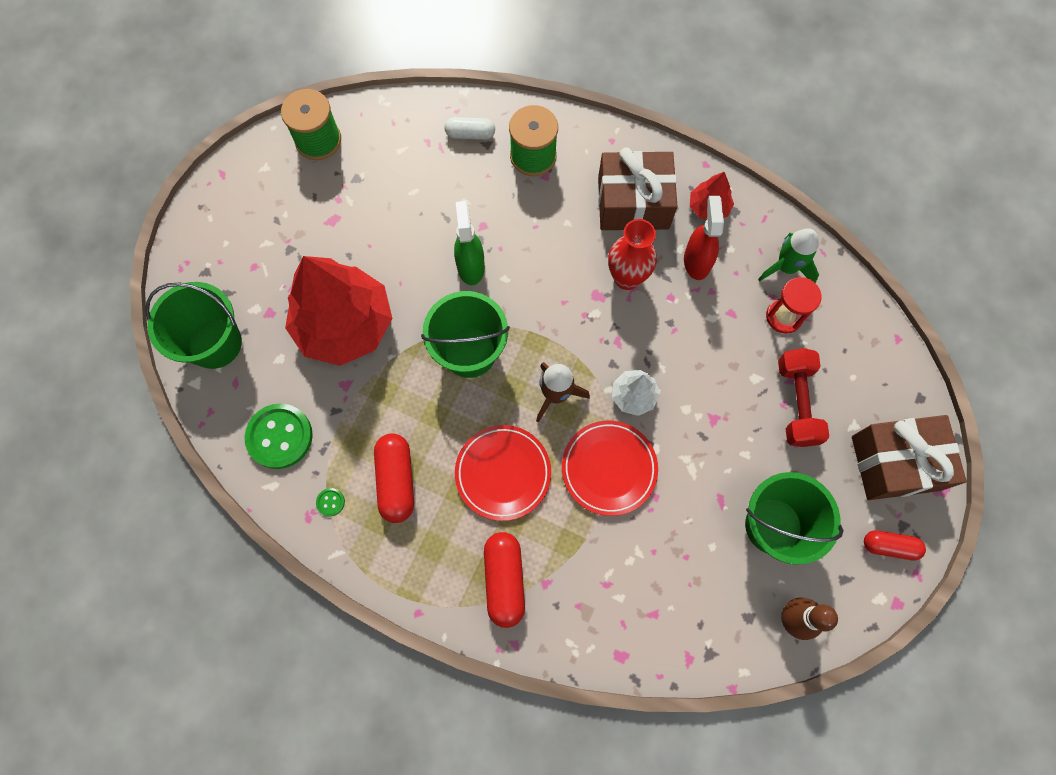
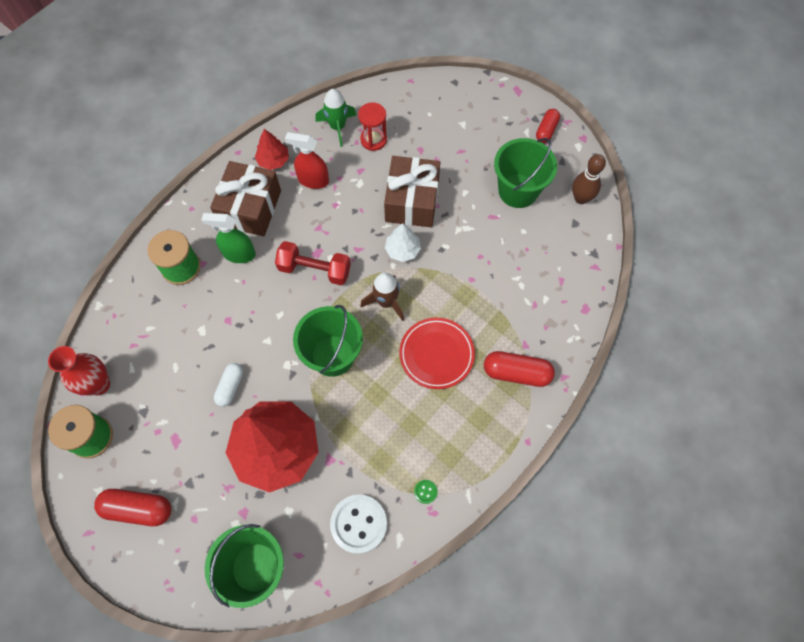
camera: 75 degrees left, 5 degrees down
(280, 437) = (358, 524): green button -> white button
(396, 480) = (421, 435): red capsule -> red capsule (138, 509)
(470, 134) = (140, 310): white capsule -> white capsule (230, 387)
(470, 266) = (260, 337): green spray bottle -> green spray bottle (239, 254)
(609, 468) = (452, 281): red plate -> none
(626, 278) = (309, 229): red vase -> red vase (99, 384)
(796, 403) = (437, 151): red dumbbell -> red dumbbell (314, 269)
(895, 463) = (493, 109): brown gift -> brown gift (412, 201)

